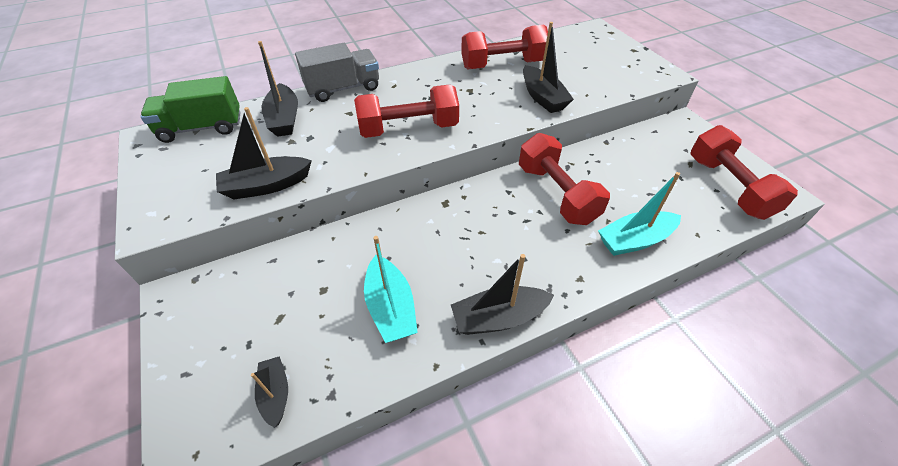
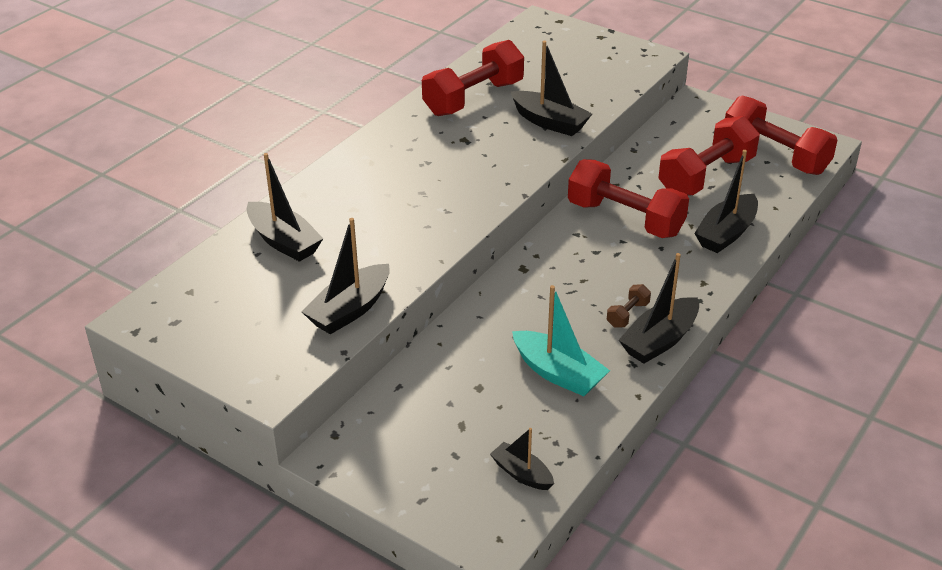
camera: 30 degrees left, 10 degrees down
(202, 128) = (193, 285): green truck -> none
(343, 88) = (314, 185): grey truck -> none
(408, 129) = (440, 203): red dumbbell -> red dumbbell (706, 176)
(491, 279) = (627, 314): none -> brown dumbbell
(634, 240) = (726, 233): turquoise boat -> black boat

